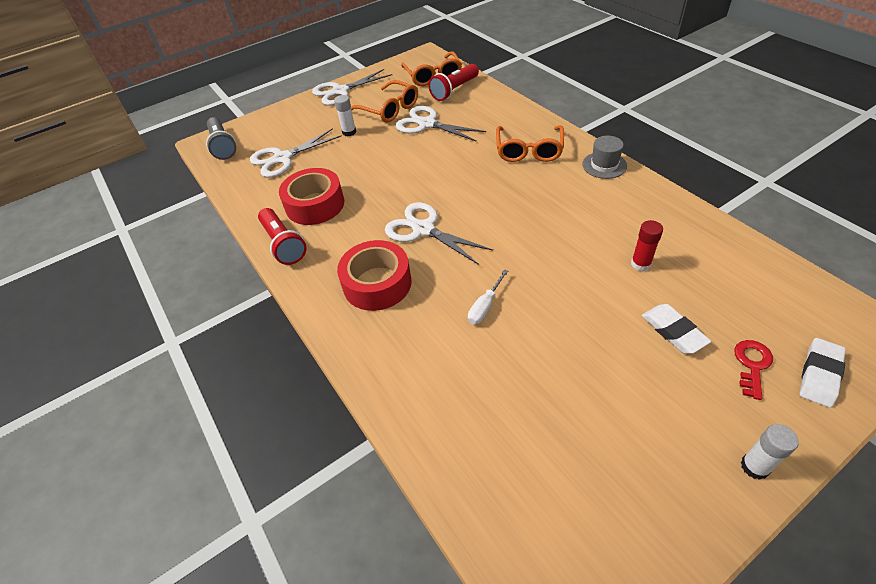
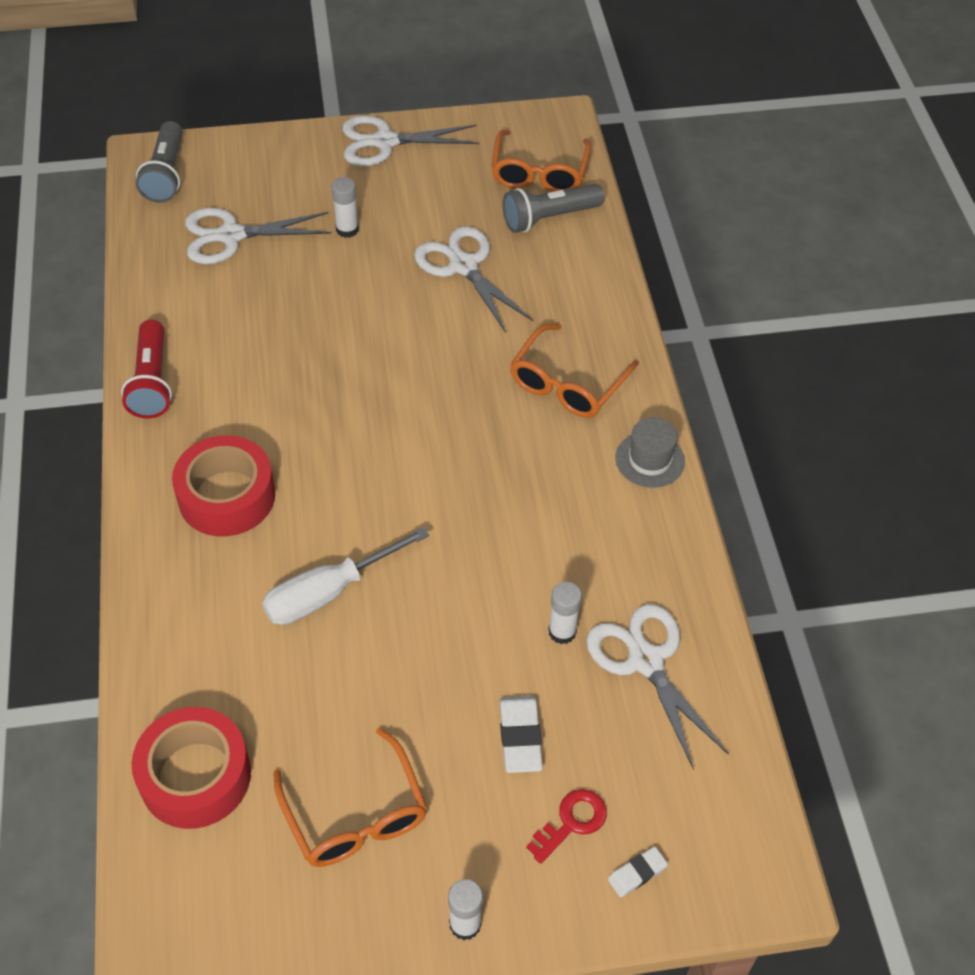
camera: 20 degrees right, 5 degrees up
(315, 205) = (226, 337): red tape -> red tape (195, 776)
(389, 109) = (430, 211): orange glasses -> orange glasses (355, 814)
(423, 229) = (334, 444): white scissors -> white scissors (645, 660)
(454, 90) = (549, 218): red flashlight -> grey flashlight
(485, 306) = (329, 592): white screwdriver -> white screwdriver, size x1.74
(640, 264) = (562, 632): red glue stick -> white glue stick
(819, 375) = (637, 873): white eraser -> white eraser, size x0.61

